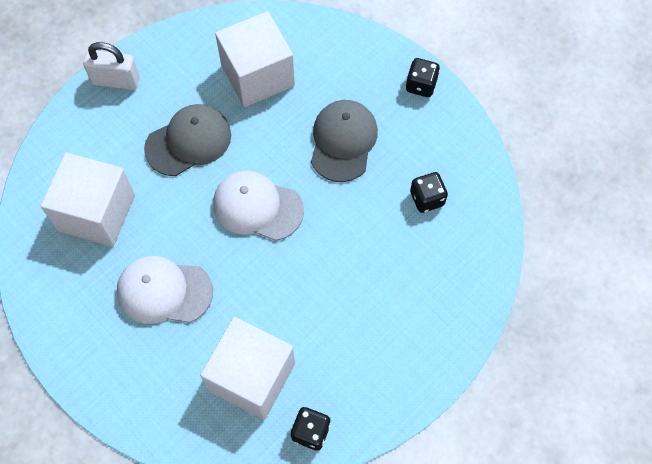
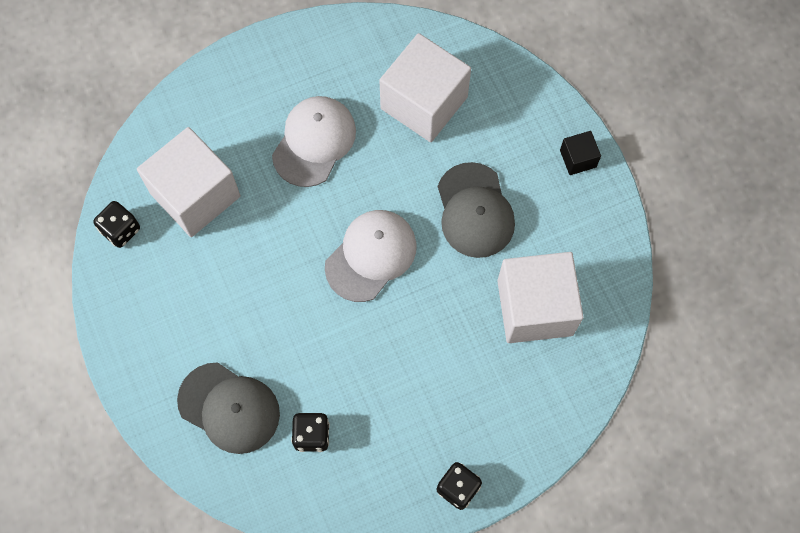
camera: 110 degrees right, 5 degrees up
(116, 81) = (578, 159): white padlock -> black cube
(343, 141) = (416, 371): grey cap -> grey cap (229, 408)

